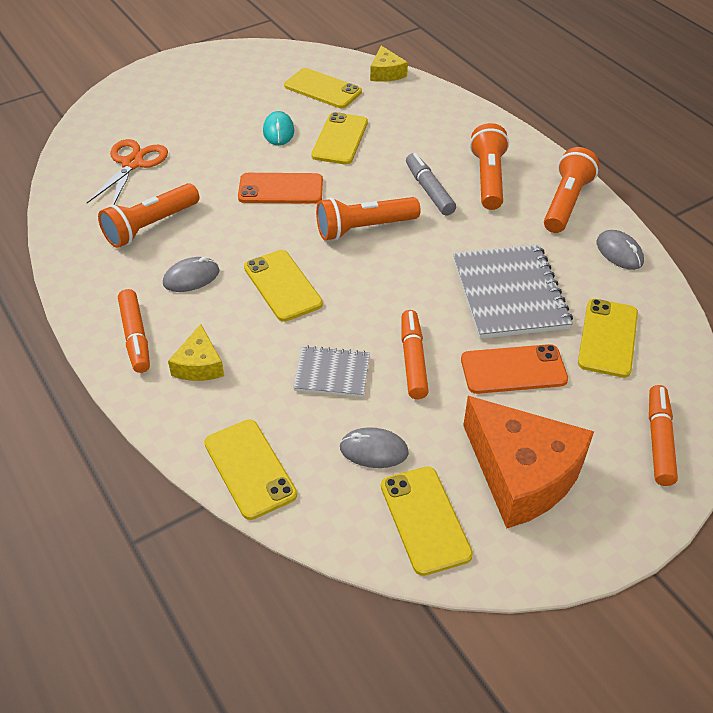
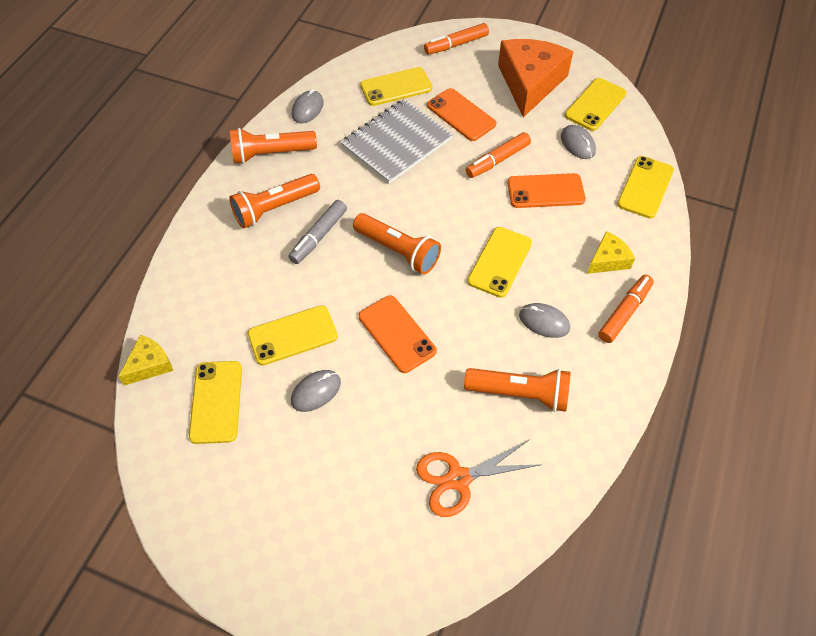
camera: 125 degrees left, 10 degrees up
(278, 131) = (316, 391): turquoise mouse -> grey mouse
(332, 373) = (545, 191): grey notebook -> orange phone

